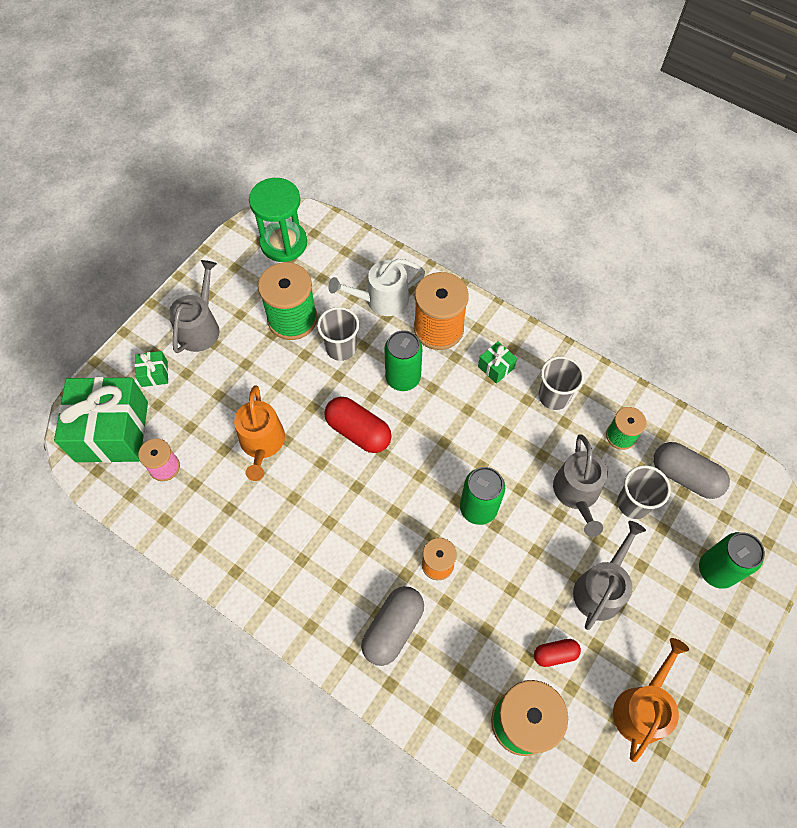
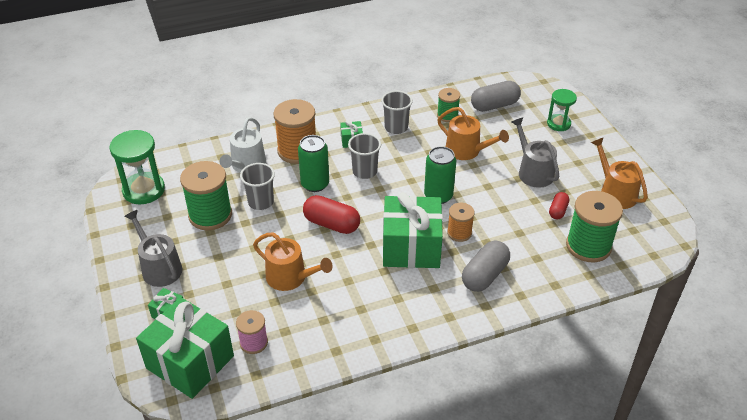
camera: 55 degrees left, 20 degrees down
(358, 431) = (331, 224): red capsule -> red capsule turned 45 degrees clockwise
(381, 528) = (411, 247): none -> green gift
(393, 628) = (484, 275): grey capsule -> grey capsule turned 60 degrees clockwise
(577, 493) = (467, 150): grey watering can -> orange watering can
(633, 503) = (493, 132): grey cup -> grey cup (364, 171)
(716, 570) = (558, 124): green can -> green hourglass

